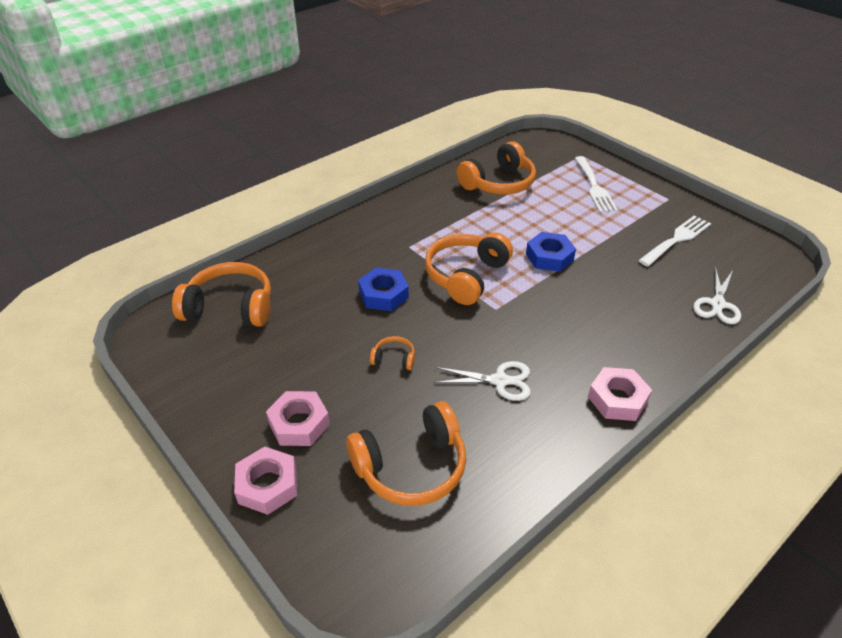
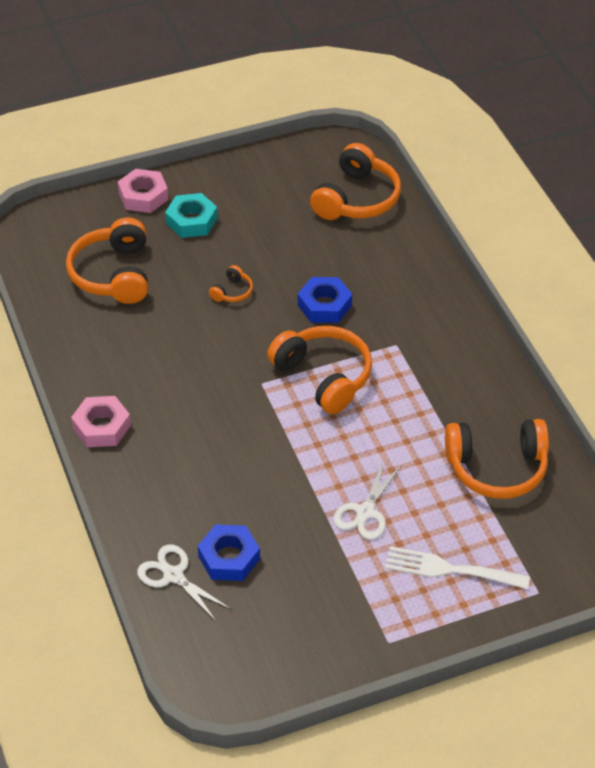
camera: 110 degrees right, 5 degrees up
(299, 423) = (191, 221): pink nut -> turquoise nut
(498, 183) = (497, 468): orange headphones -> orange headphones turned 75 degrees counterclockwise
(500, 381) = (167, 354): white scissors -> white scissors (365, 512)
(549, 257) = (323, 459): blue nut -> blue nut (229, 558)
(676, 239) = (300, 601): white fork -> none

